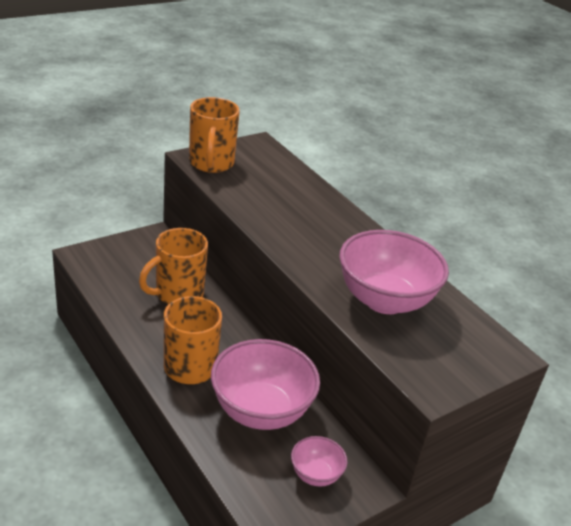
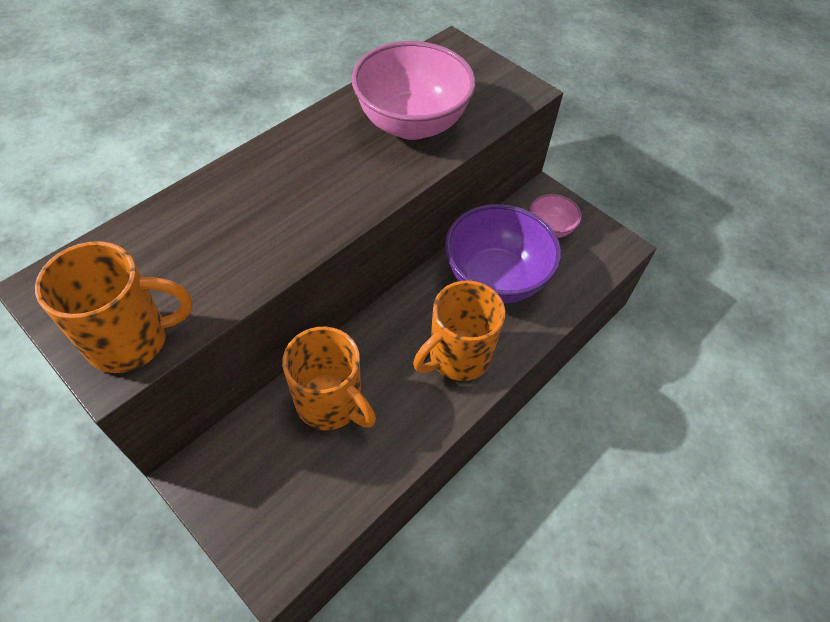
camera: 100 degrees left, 20 degrees up
(261, 411) = (495, 279): pink bowl -> purple bowl

